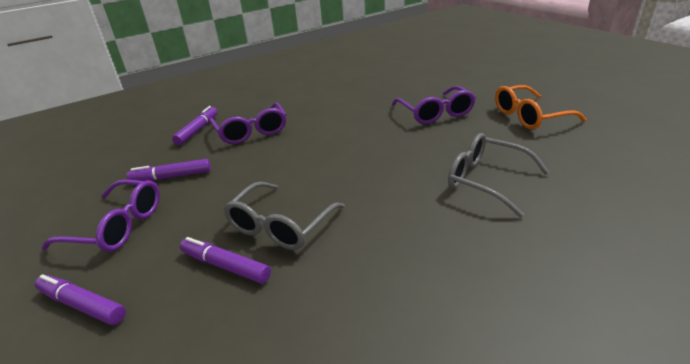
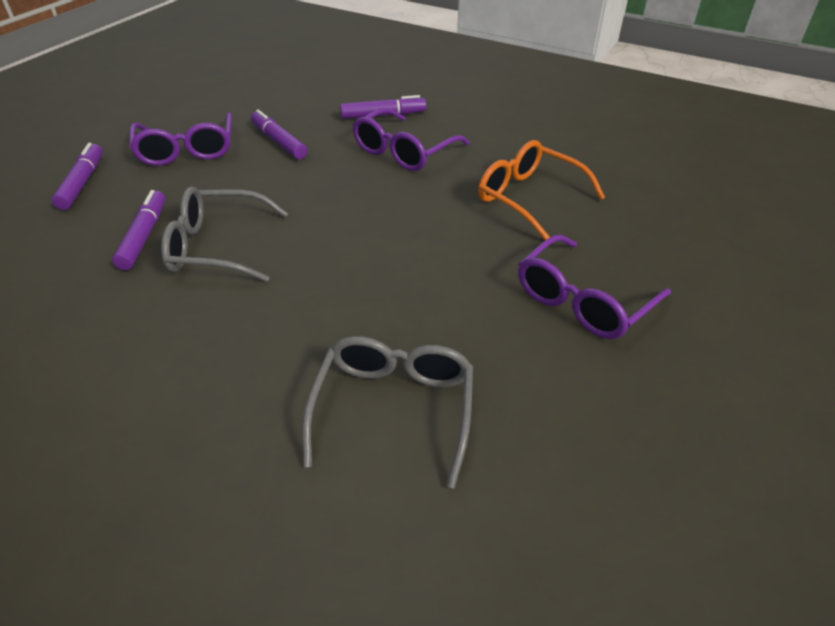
camera: 60 degrees right, 10 degrees up
(529, 116) = (672, 435): orange glasses -> orange glasses (529, 198)

